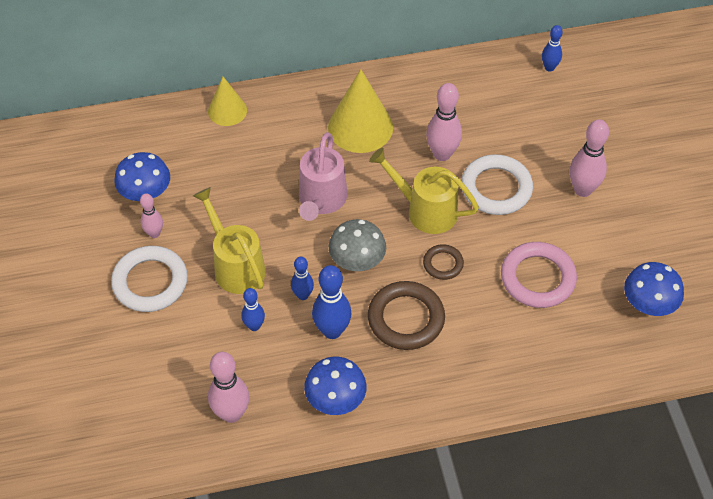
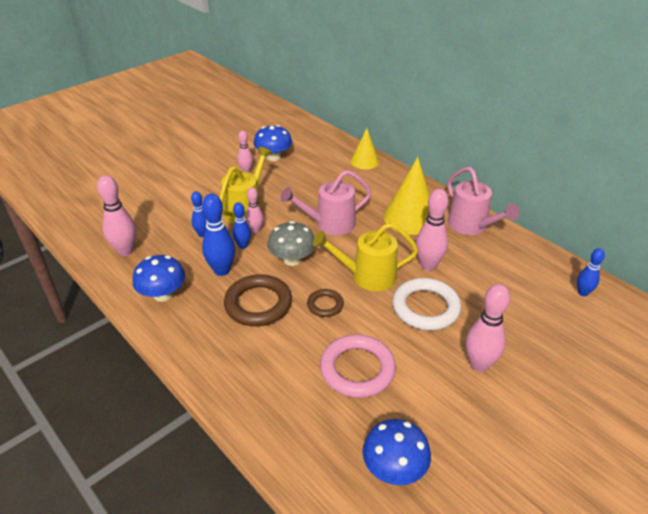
camera: 60 degrees right, 15 degrees down
(150, 282) = (208, 182): white ring -> none
(283, 272) = (255, 230): none -> pink bowling pin
(409, 87) = (471, 226): none -> pink watering can
(425, 210) = (367, 276): yellow watering can -> yellow watering can turned 90 degrees counterclockwise

